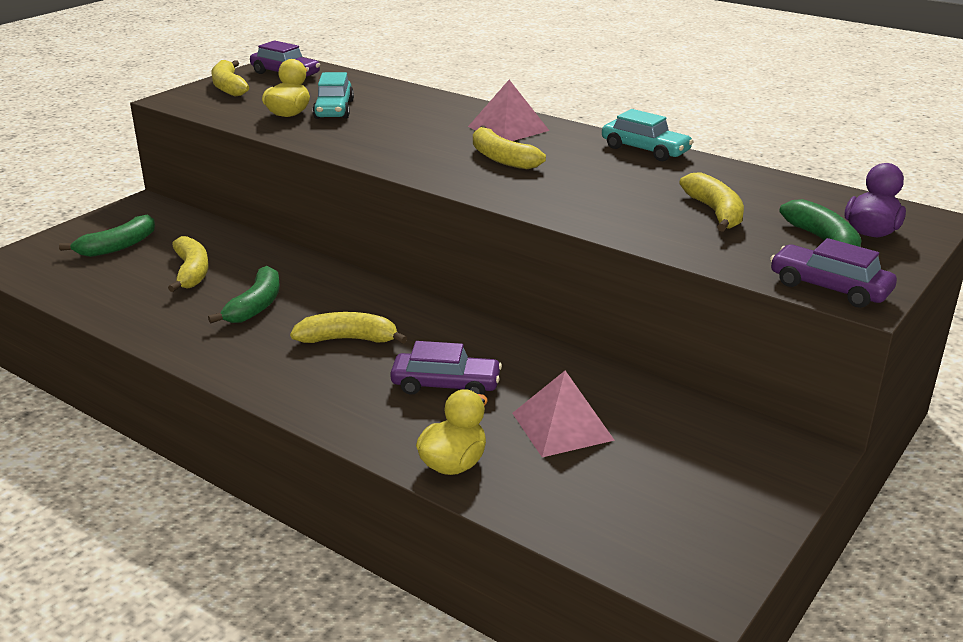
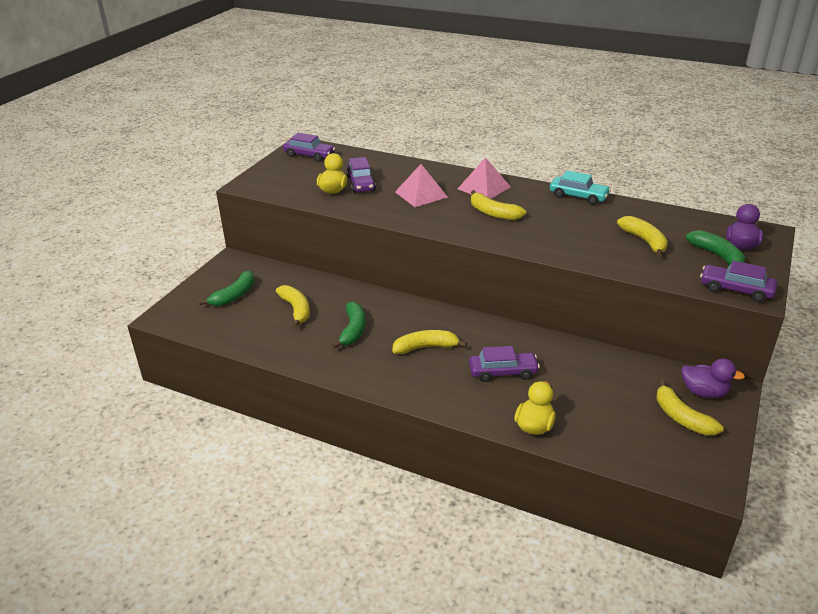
camera: 10 degrees left, 5 degrees up
(229, 87) = (277, 171): yellow banana -> yellow banana (681, 417)
(334, 109) = (361, 183): turquoise car -> purple car
(562, 426) = (585, 391): pink pyramid -> pink pyramid (421, 194)
(757, 452) = (704, 392): none -> purple duck

